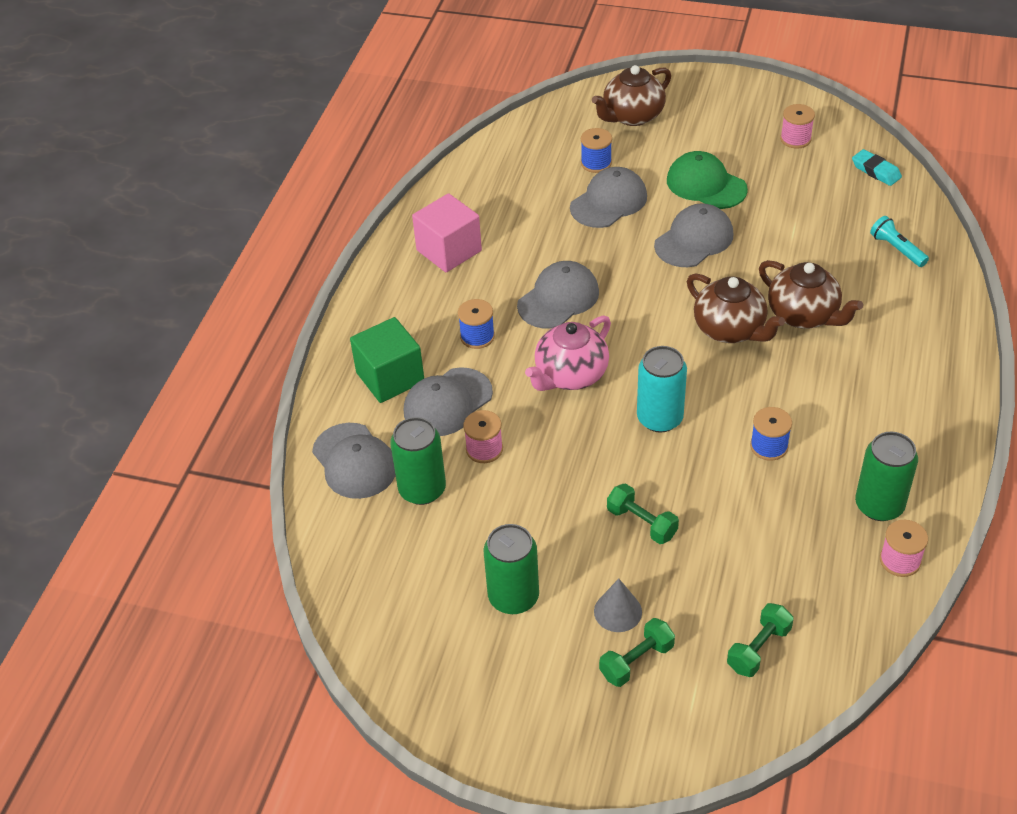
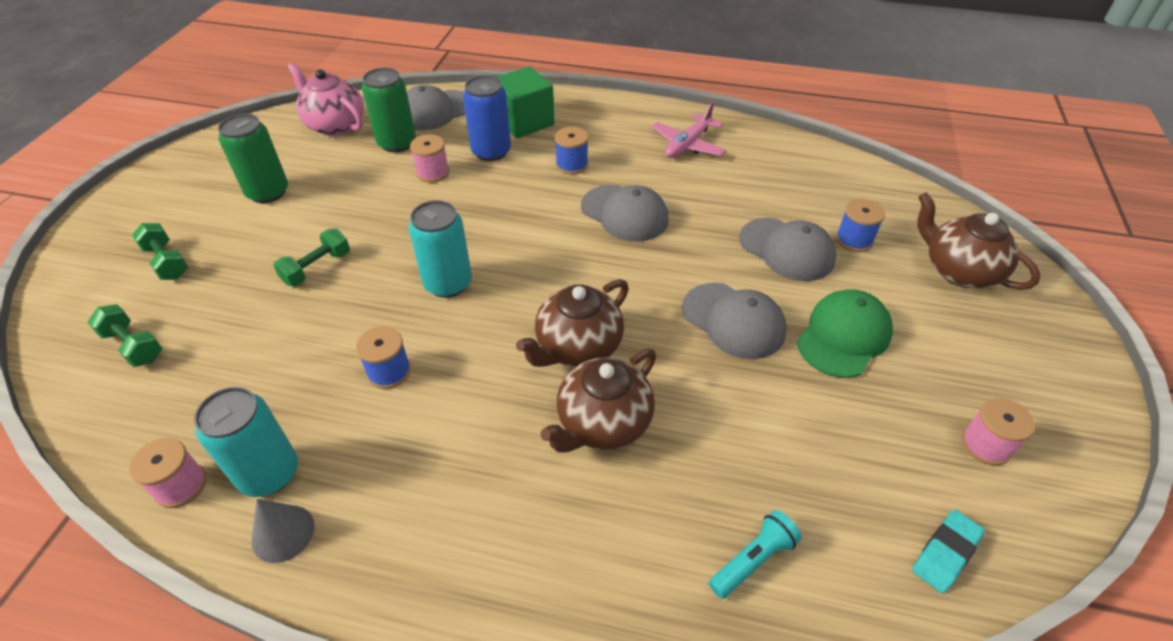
camera: 85 degrees right, 0 degrees up
(447, 402) = (491, 151): grey cap -> blue can
(449, 250) = (687, 145): pink cube -> pink plane
(570, 375) = (516, 222): pink teapot -> pink teapot (335, 125)
(618, 611) = (224, 251): grey cone -> grey cone (283, 533)
(879, 505) = (269, 473): green can -> turquoise can

